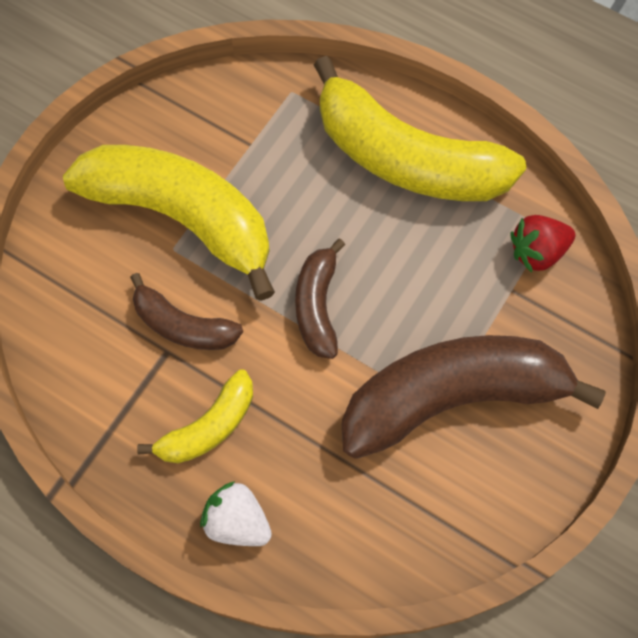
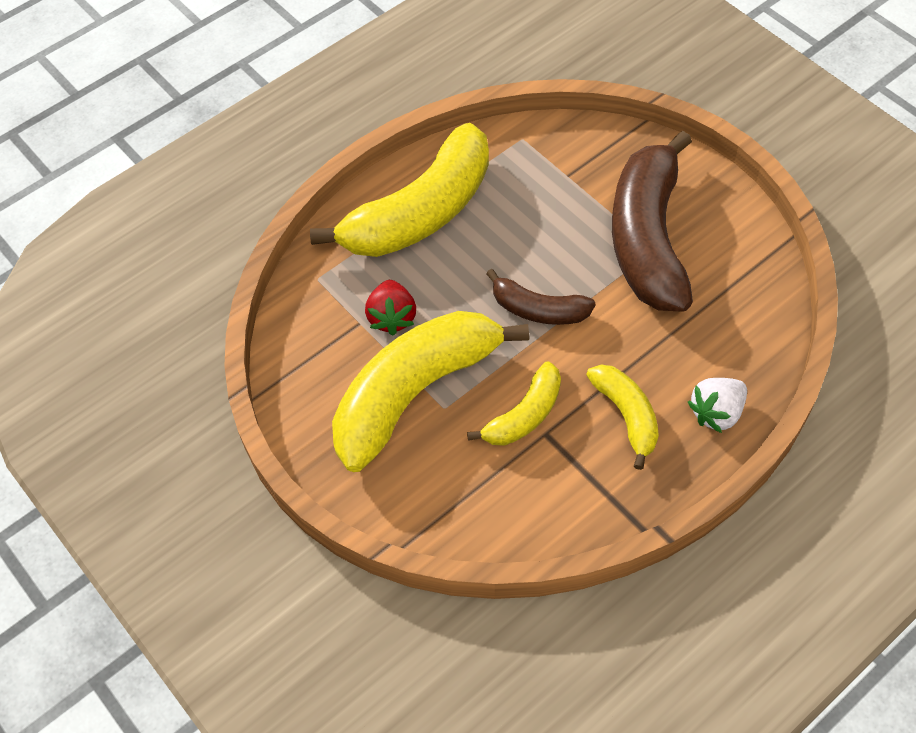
camera: 70 degrees left, 10 degrees down
(183, 325) = (524, 415): brown banana -> yellow banana
(537, 252) = (540, 150): red strawberry -> red strawberry (392, 317)

